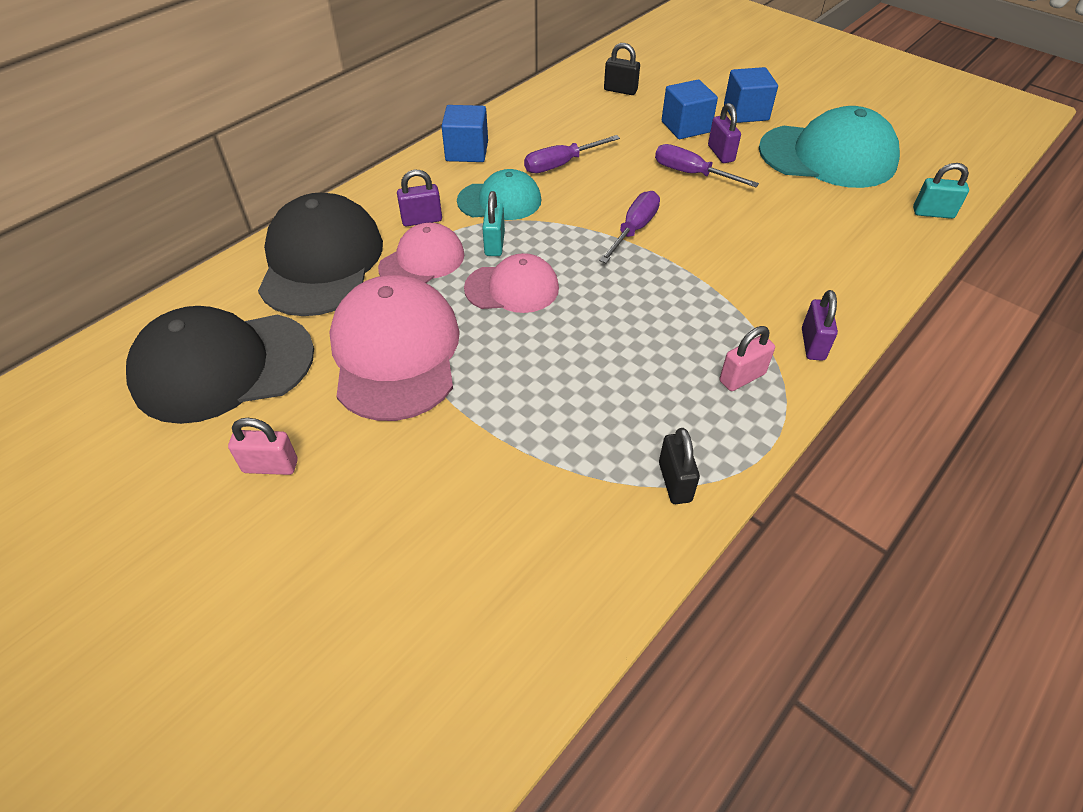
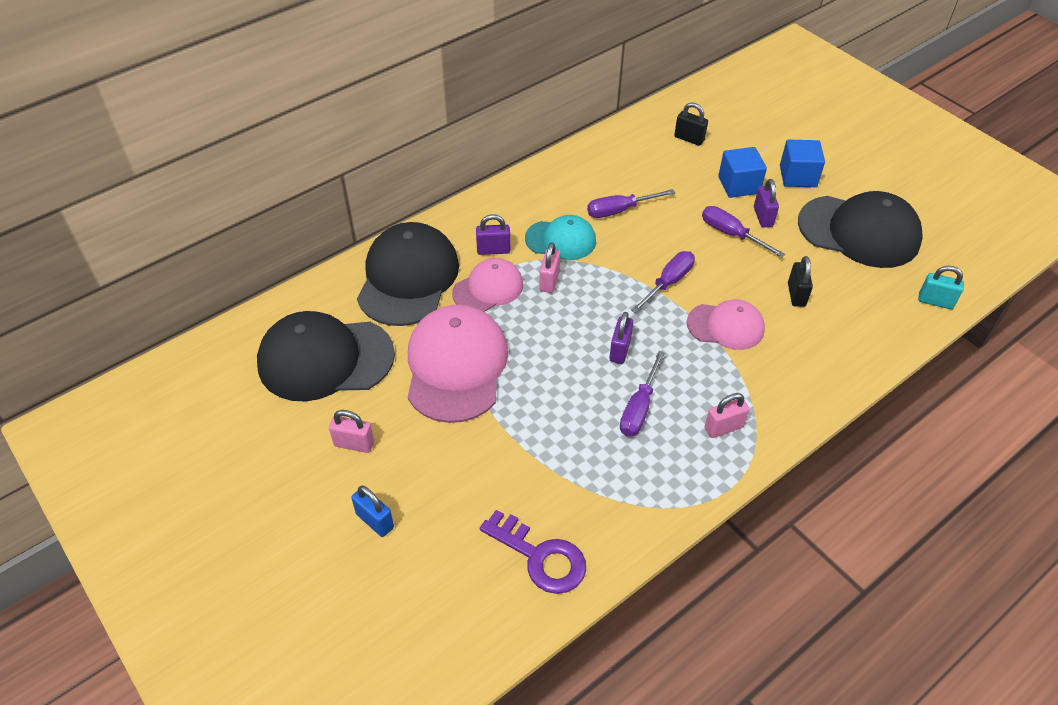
camera: 10 degrees right, 0 degrees up
(310, 564) = (375, 521): none -> blue padlock
(467, 151) = (541, 187): blue cube -> none
(494, 244) = (549, 281): turquoise padlock -> pink padlock
(512, 288) = (556, 323): pink cap -> pink cap (725, 326)
(548, 576) = (541, 557): none -> purple key
(634, 369) = (639, 408): none -> purple screwdriver
(675, 482) = (649, 503): black padlock -> black padlock (796, 295)
(813, 344) = (790, 408): purple padlock -> purple padlock (620, 350)
(828, 156) = (859, 232): turquoise cap -> black cap

